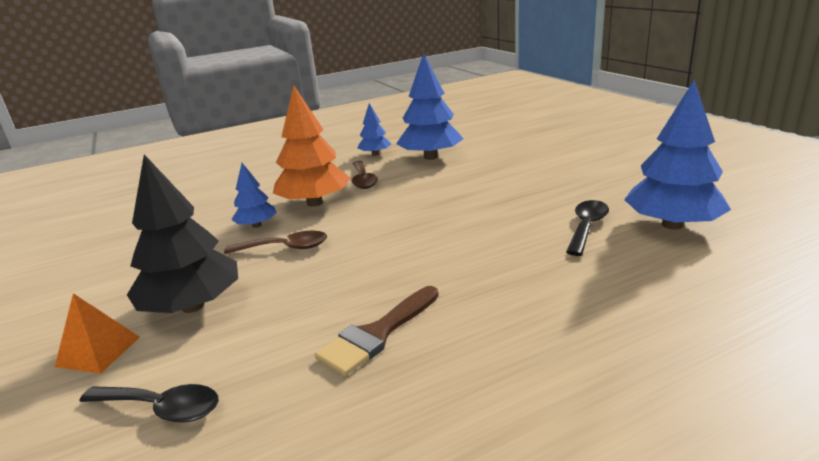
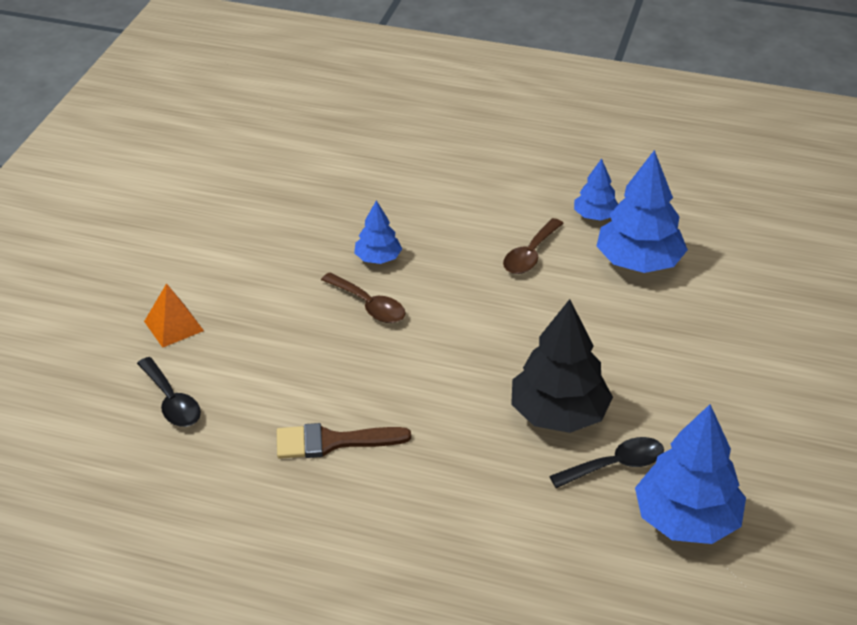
camera: 40 degrees right, 15 degrees up
(192, 306) = (255, 324): black tree -> black tree (558, 414)
(314, 203) = (452, 260): orange tree -> none

